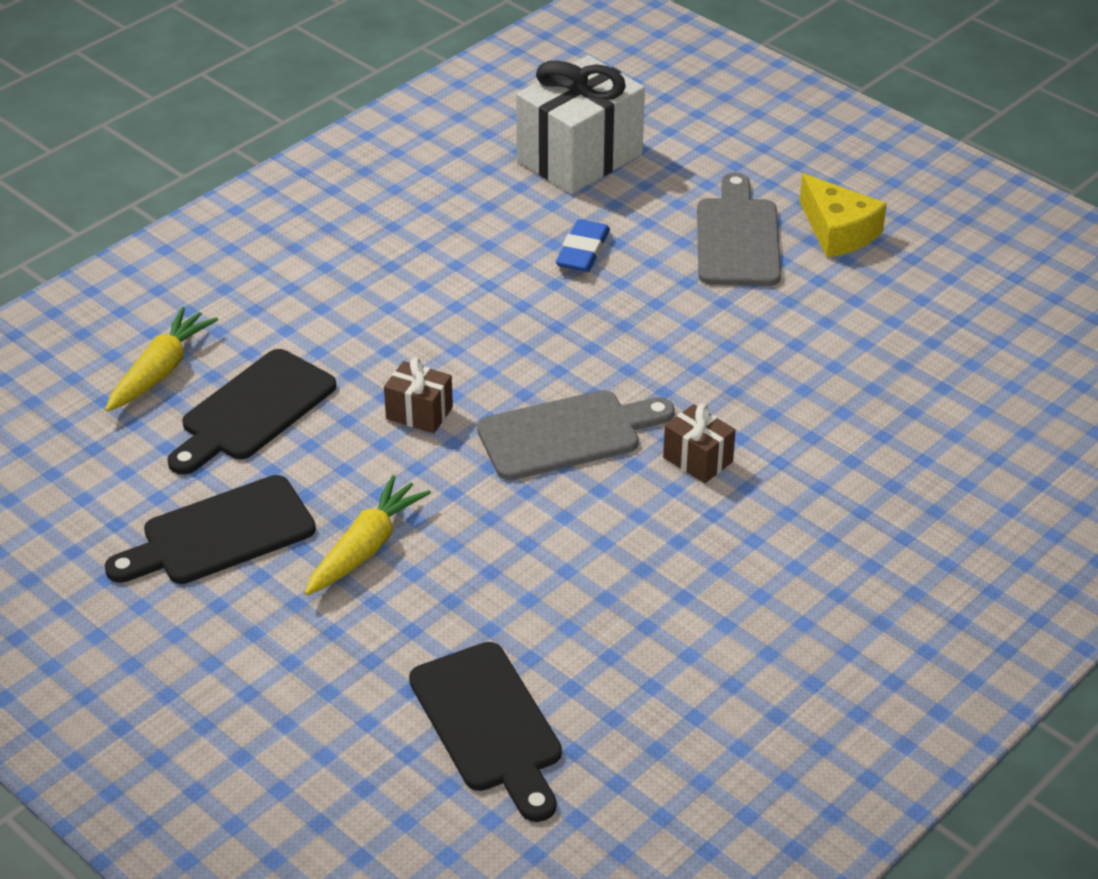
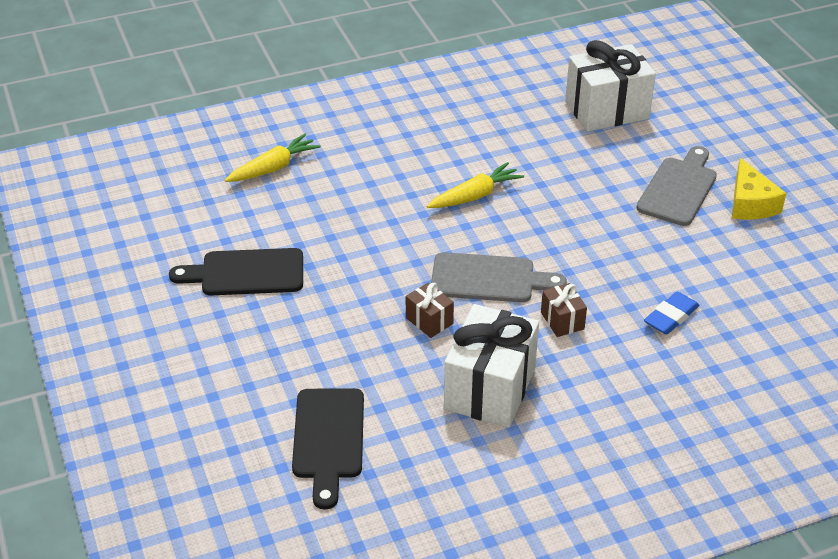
camera: 25 degrees right, 0 degrees up
(253, 410) = (311, 207): black cutting board -> none
(366, 547) = (324, 308): yellow carrot -> yellow carrot (475, 196)
(419, 413) = (407, 238): brown gift -> brown gift (429, 321)
(583, 251) = (571, 169): blue eraser -> blue eraser (671, 316)
(661, 581) = (489, 389): none -> white gift

